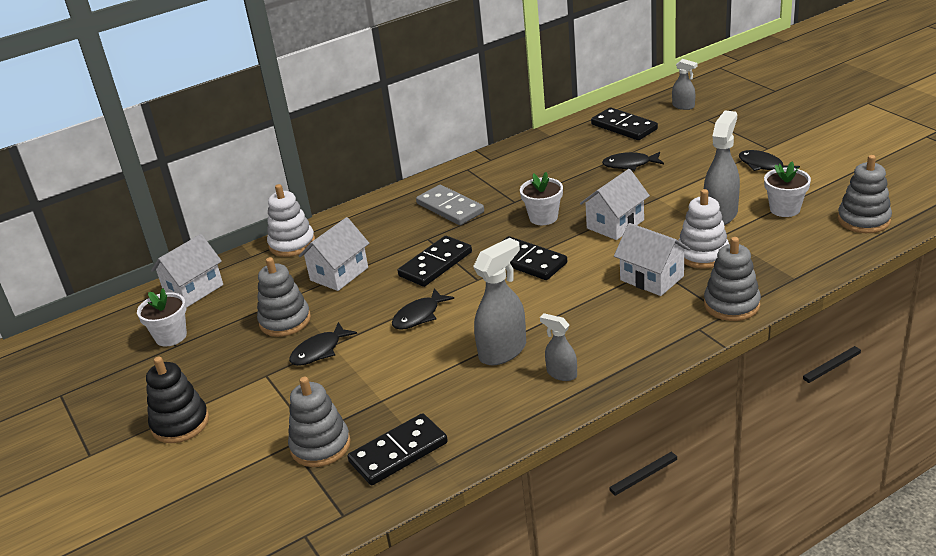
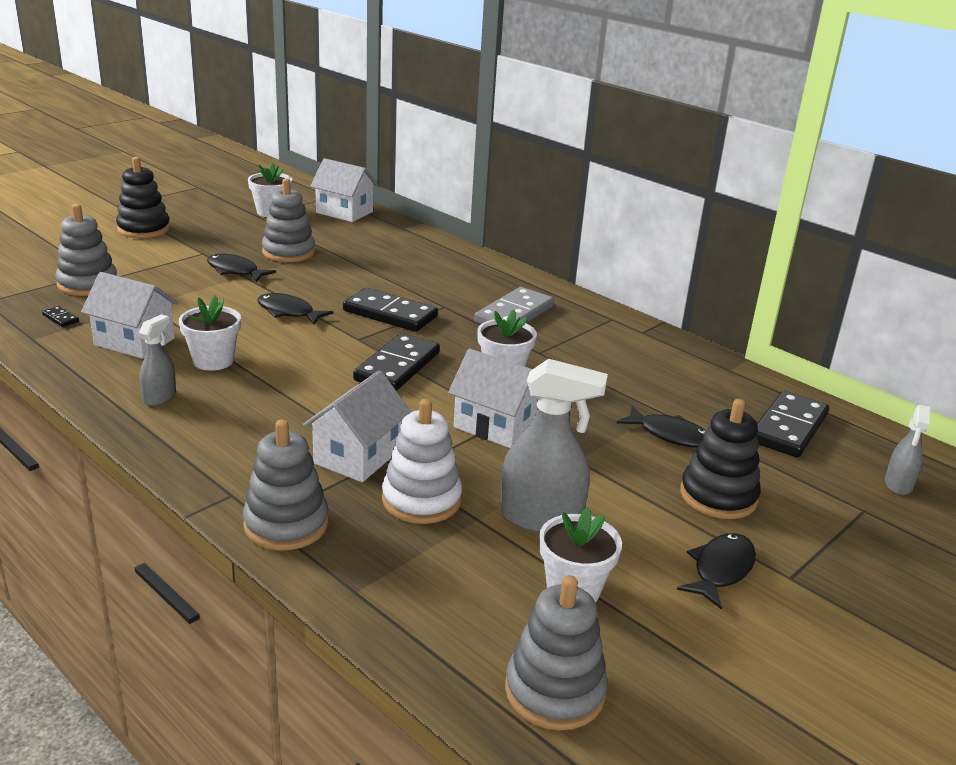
camera: 70 degrees right, 5 degrees down
(292, 244) = (426, 242): white stacking toy -> none
(339, 274) = (370, 268): white house -> white house (134, 341)
(398, 452) = (60, 318): black domino -> black domino, size x0.41
(503, 351) = (213, 361): grey spray bottle -> white flower pot
(630, 164) = (670, 435): black fish -> black fish turned 135 degrees clockwise
(695, 158) = (718, 496): none -> black stacking toy

